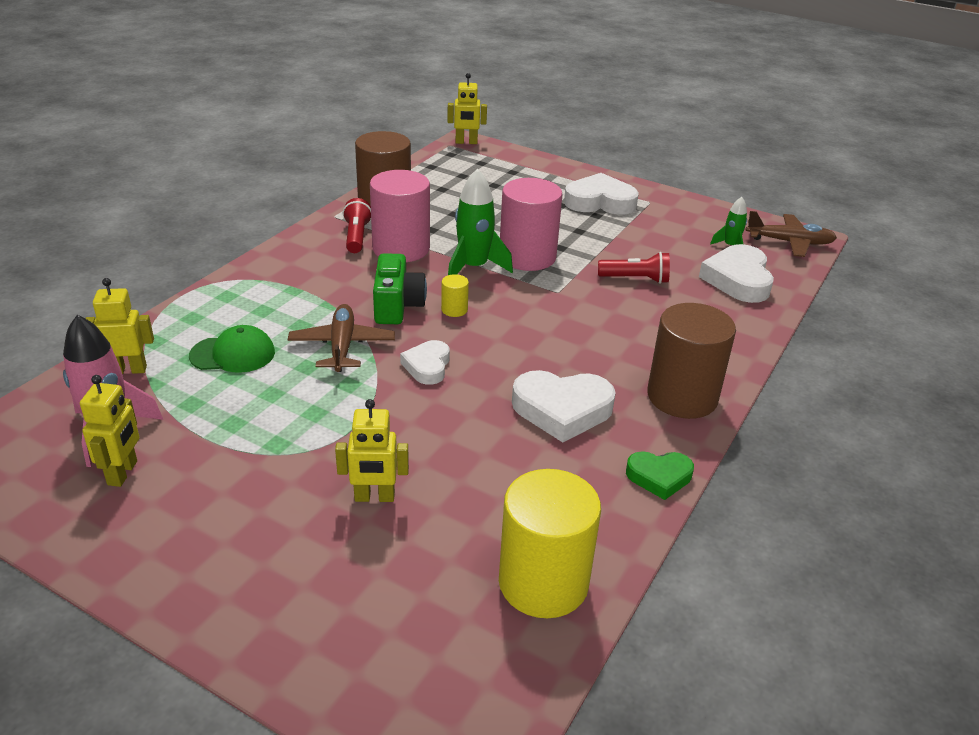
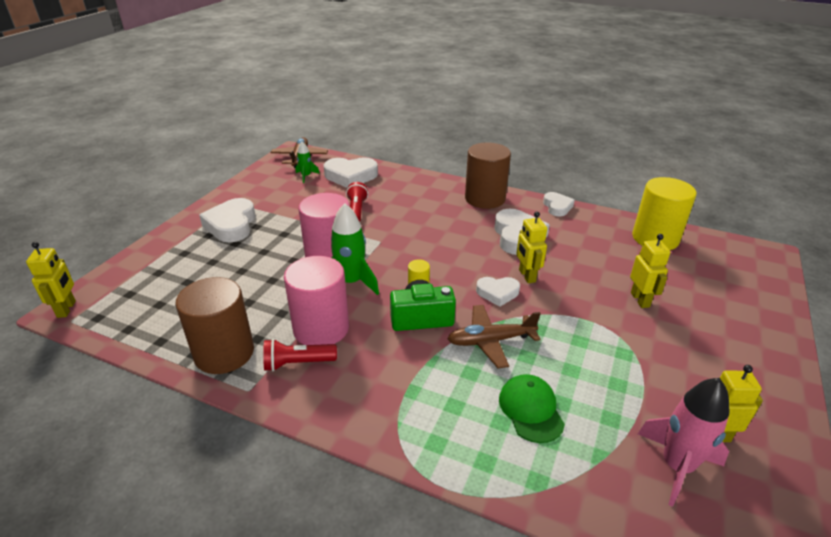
camera: 95 degrees left, 0 degrees up
(128, 370) = (590, 487): yellow robot -> yellow robot (526, 276)
(659, 477) = (557, 207): green heart -> white heart

